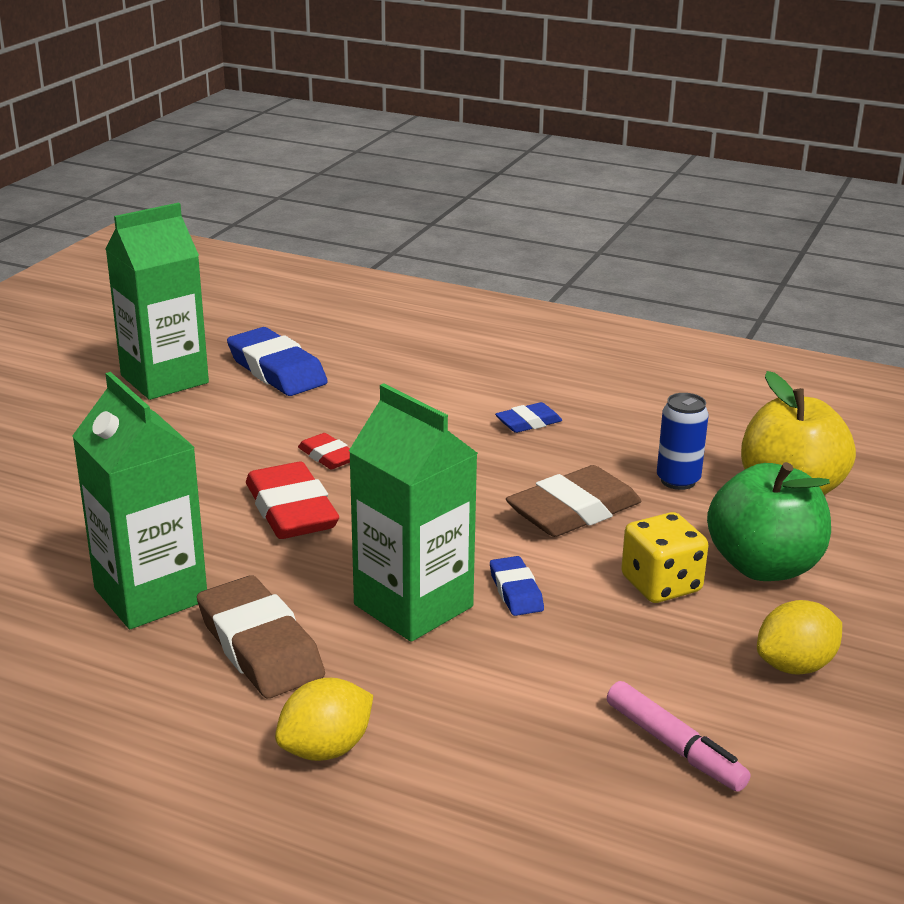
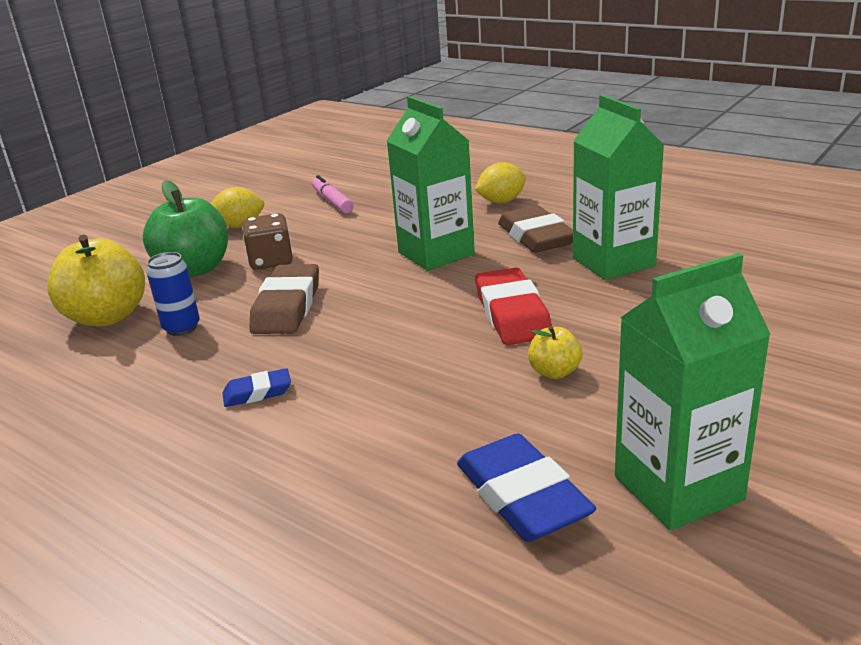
camera: 165 degrees left, 0 degrees up
(247, 451) = (554, 372): none -> yellow apple
(328, 456) = (473, 362): red eraser -> none
(516, 591) = (366, 259): blue eraser -> none
(573, 511) = (287, 306): brown eraser -> brown eraser turned 60 degrees counterclockwise
(661, 584) = (271, 261): yellow dice -> brown dice

